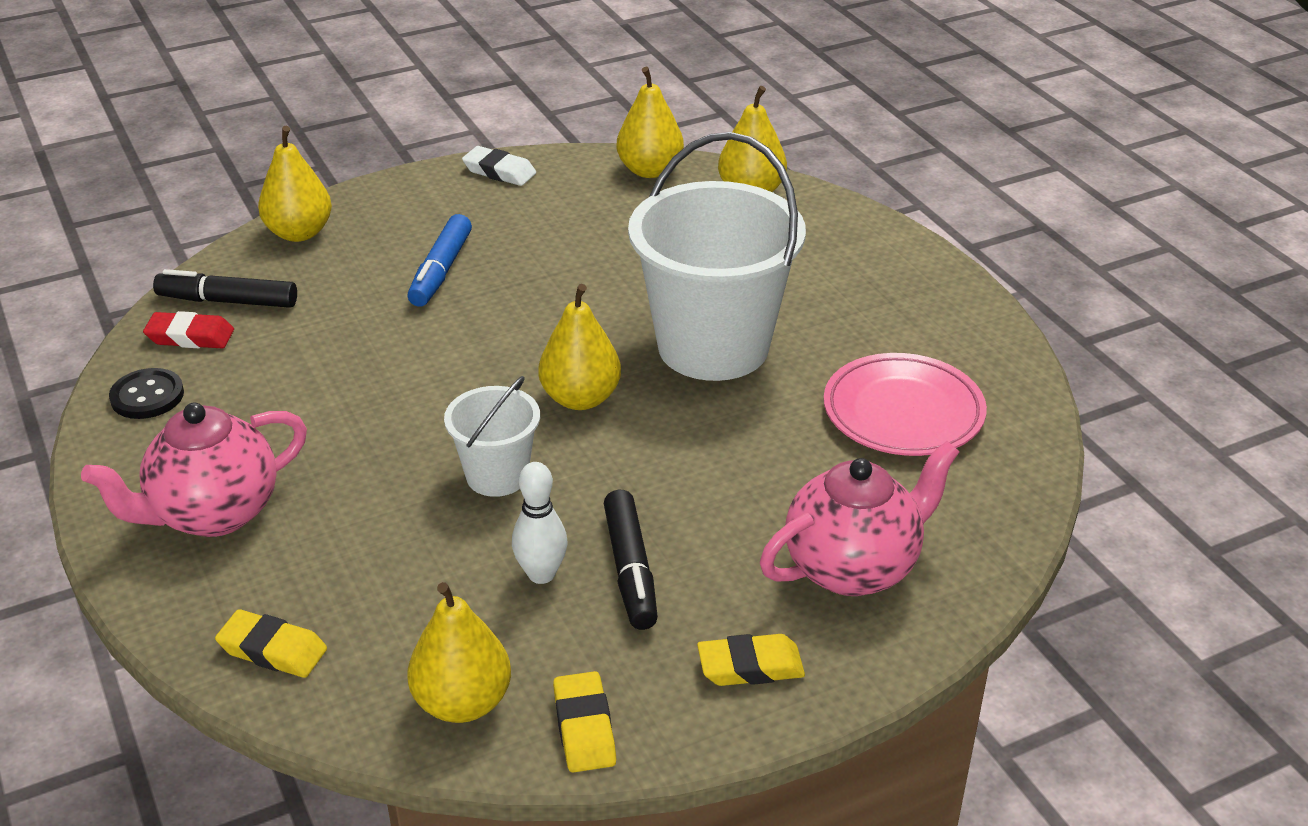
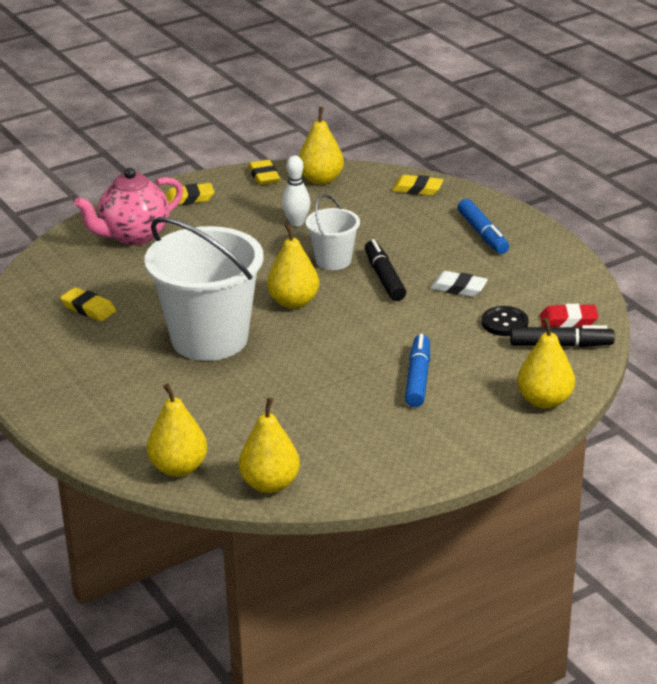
camera: 175 degrees right, 5 degrees down
(147, 396) = (567, 285): black button -> black button (504, 323)
(213, 514) = (482, 234): pink teapot -> blue marker
(499, 171) = (405, 472): white eraser -> white eraser (458, 288)
(630, 570) = (250, 227): black marker -> black marker (384, 278)
(903, 412) = (88, 308): pink plate -> yellow eraser

